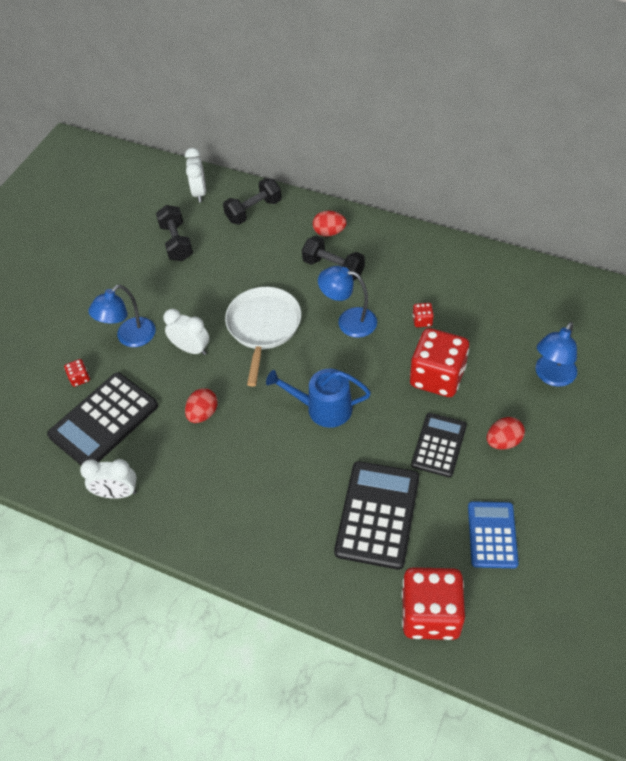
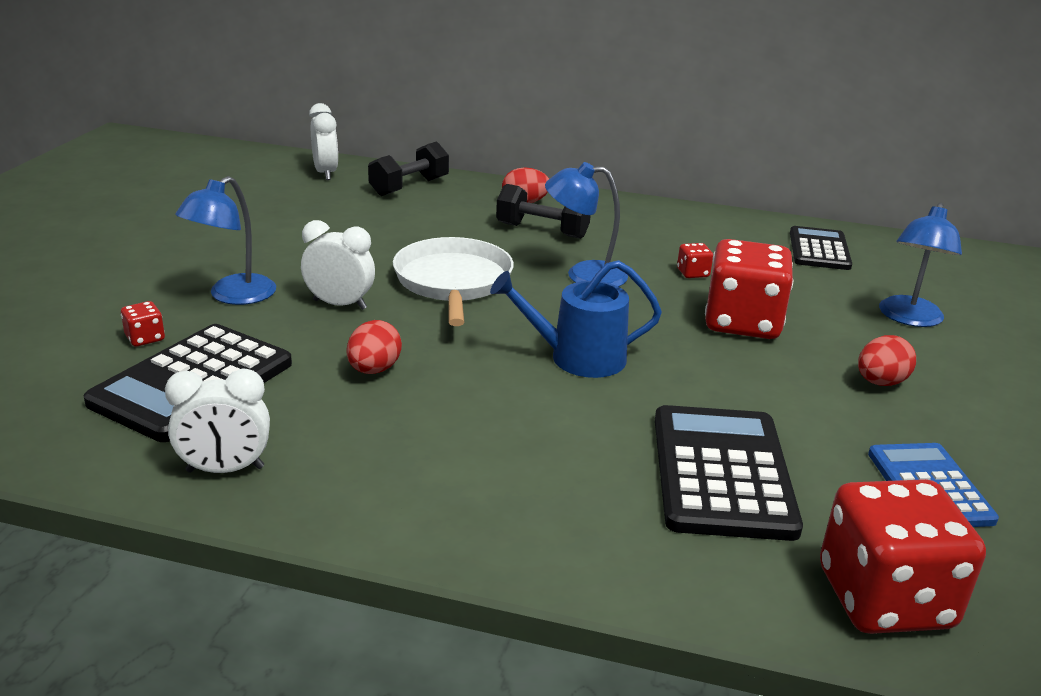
camera: 15 degrees left, 25 degrees down
(176, 242) = (298, 211): black dumbbell -> none
(439, 445) = (783, 390): black calculator -> black calculator (819, 249)

